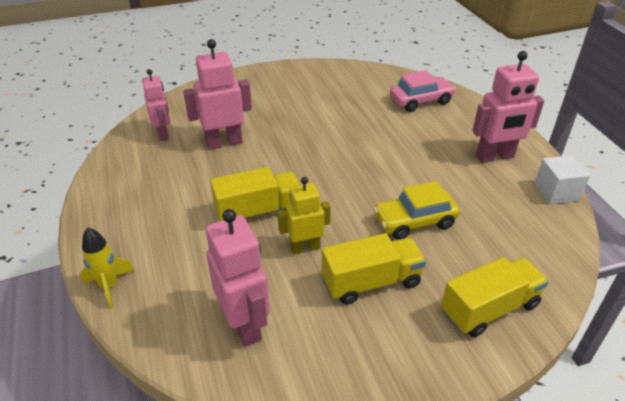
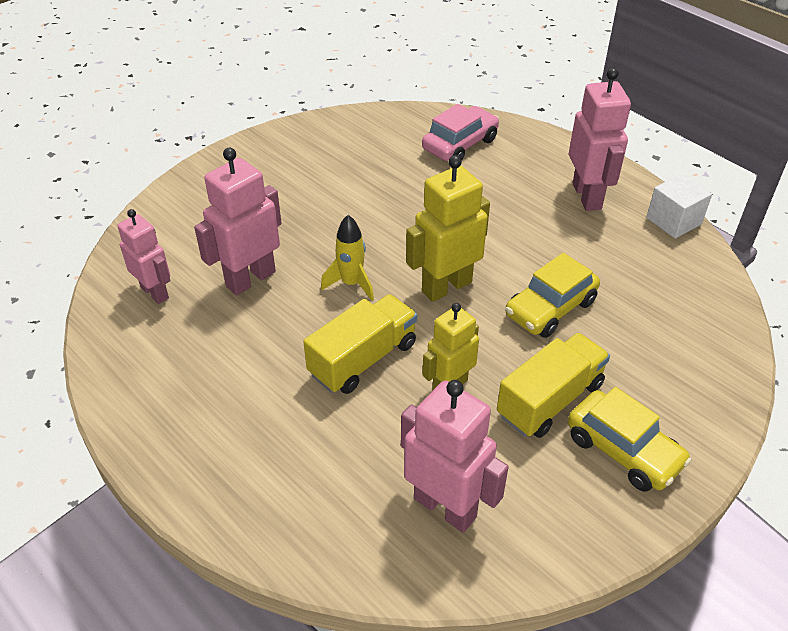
camera: 25 degrees left, 5 degrees up
(109, 286) = (244, 527): yellow rocket -> yellow rocket (351, 284)
(348, 184) = (446, 286): none -> yellow robot
(404, 337) = (623, 450): none -> yellow car
(489, 309) = (686, 384): yellow truck -> none
(495, 157) = (587, 196): pink robot -> pink robot turned 60 degrees counterclockwise

